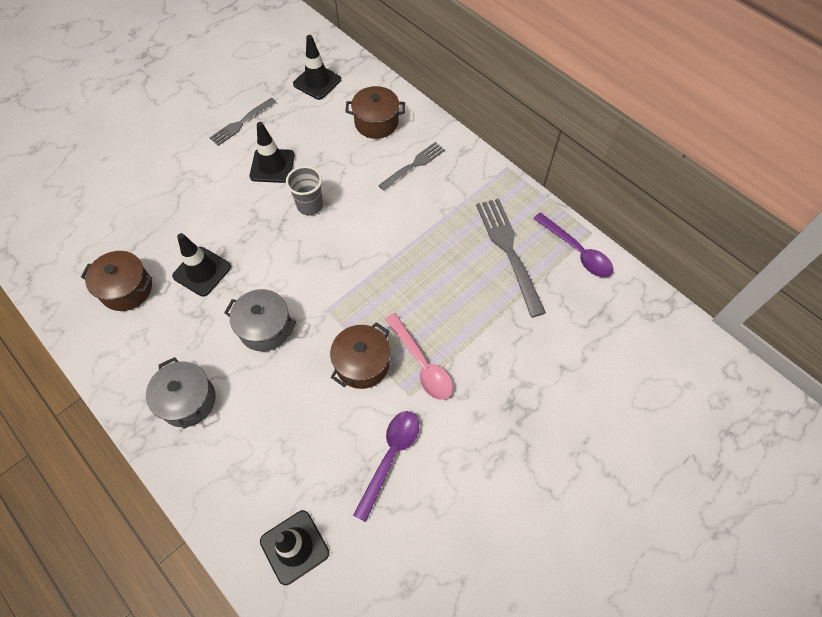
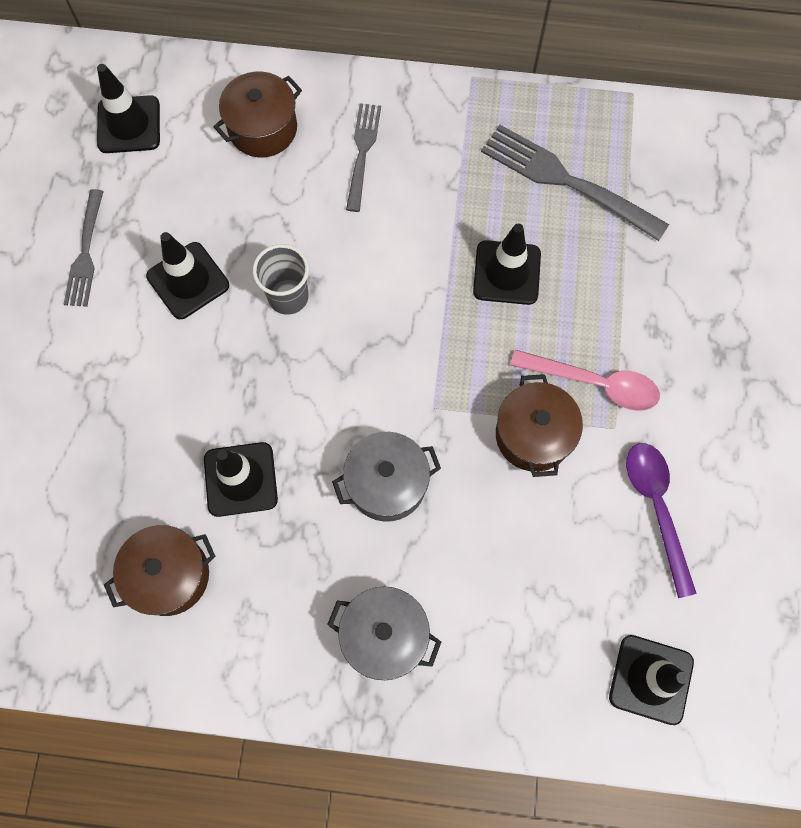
camera: 40 degrees left, 10 degrees up
(430, 273) = (506, 273): none -> black traffic cone
(577, 251) = (637, 128): purple spoon -> none

